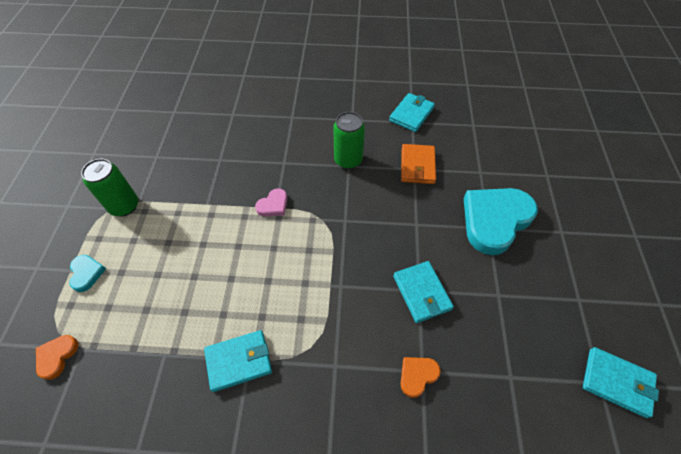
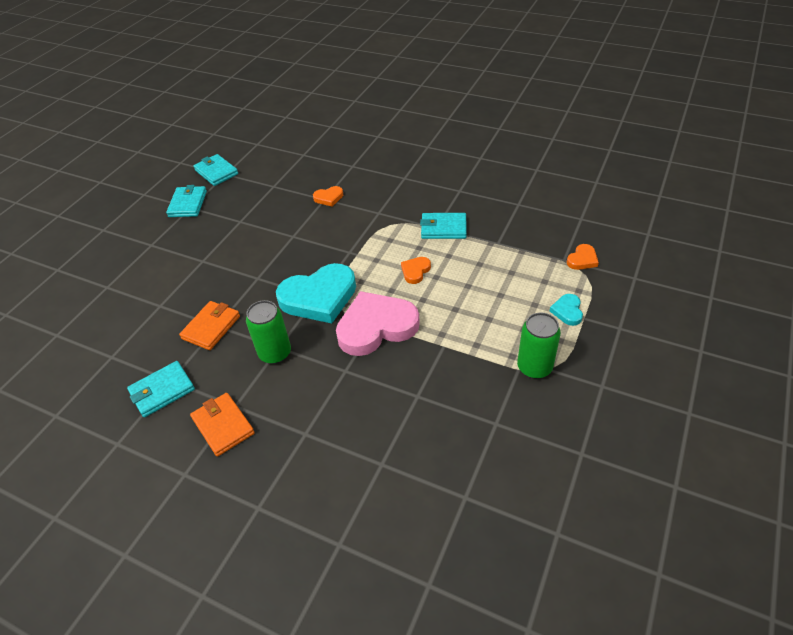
camera: 155 degrees left, 10 degrees down
(255, 280) = (415, 271): none -> orange heart
(273, 205) = (376, 327): pink heart -> pink heart, size x2.25
(350, 107) = (223, 426): none -> orange wallet
(421, 293) = (292, 234): turquoise wallet -> turquoise wallet (188, 204)
(494, 220) = (192, 264): turquoise heart -> turquoise heart (319, 297)

